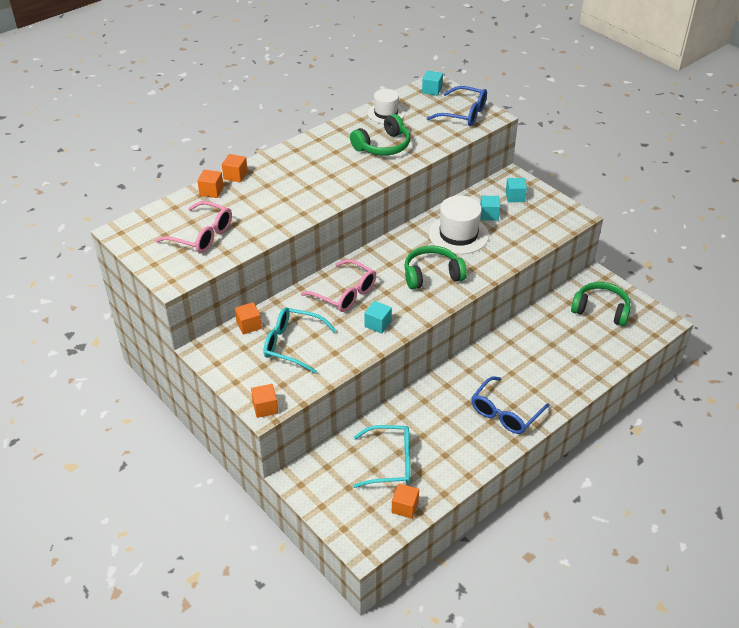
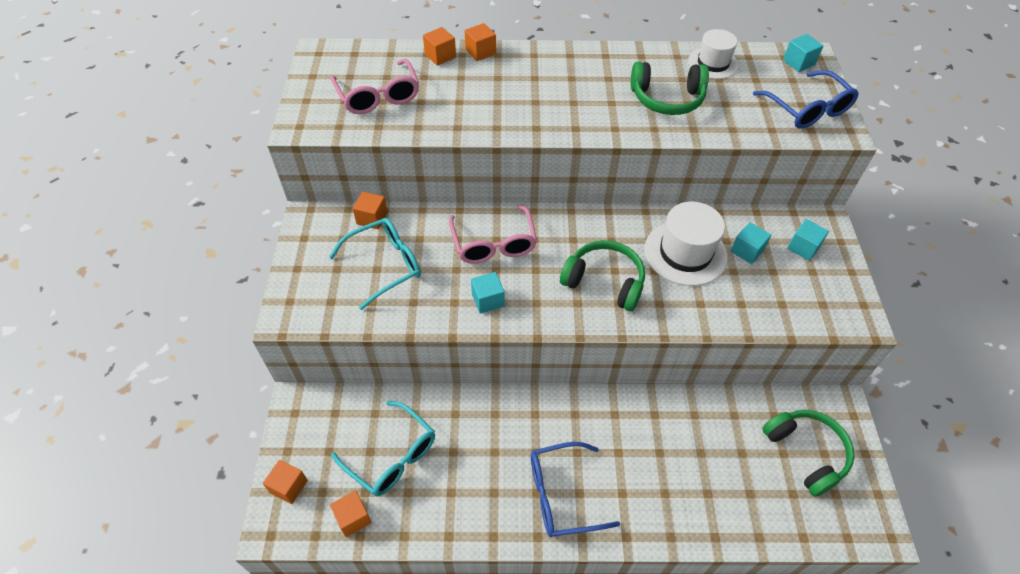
camera: 40 degrees right, 10 degrees up
(265, 407) = (289, 315): orange cube -> orange cube (289, 486)
(292, 344) = (385, 265): turquoise glasses -> turquoise glasses turned 90 degrees clockwise

